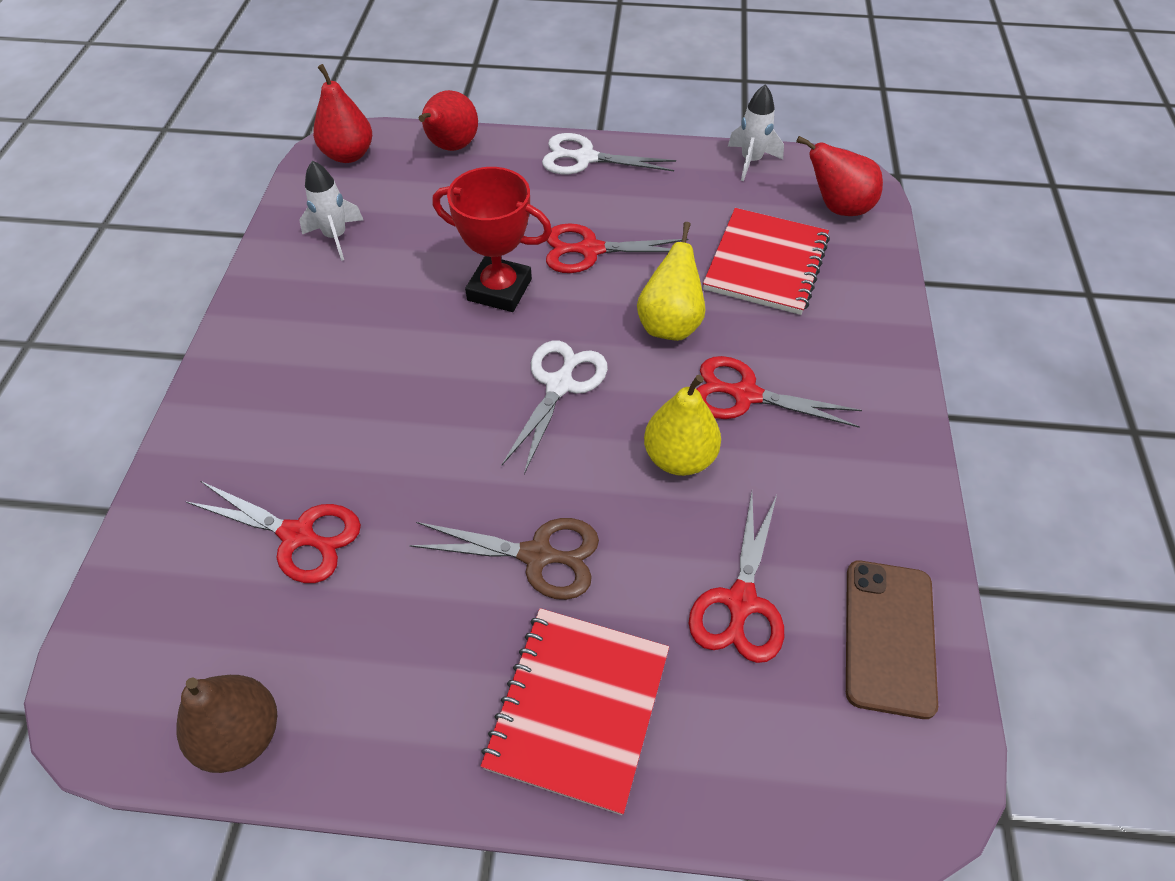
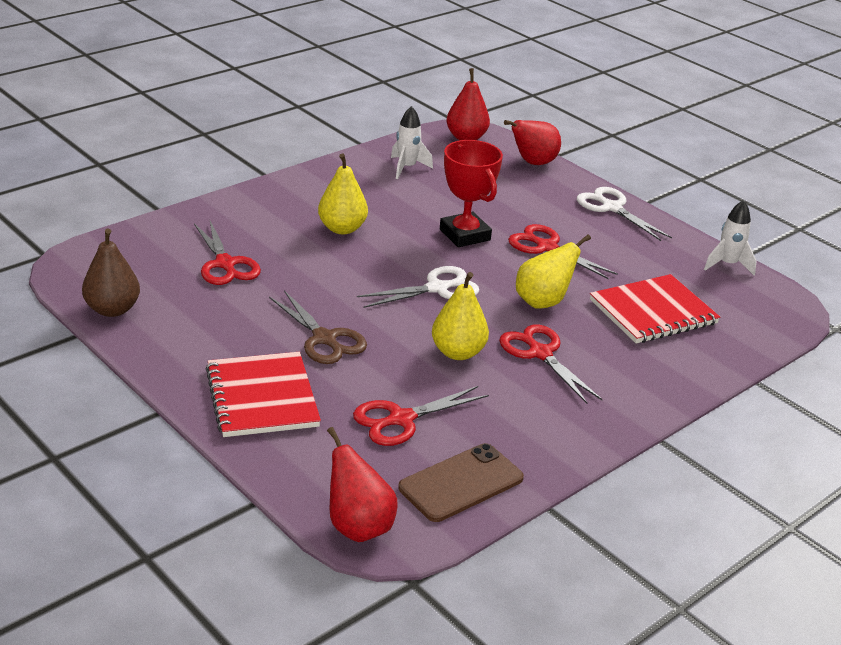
camera: 40 degrees right, 20 degrees down
(367, 375) = (342, 228): none -> yellow pear
(578, 708) = (262, 397): red notebook -> red notebook turned 75 degrees counterclockwise
(838, 208) = (753, 316): red pear -> red pear (358, 526)

